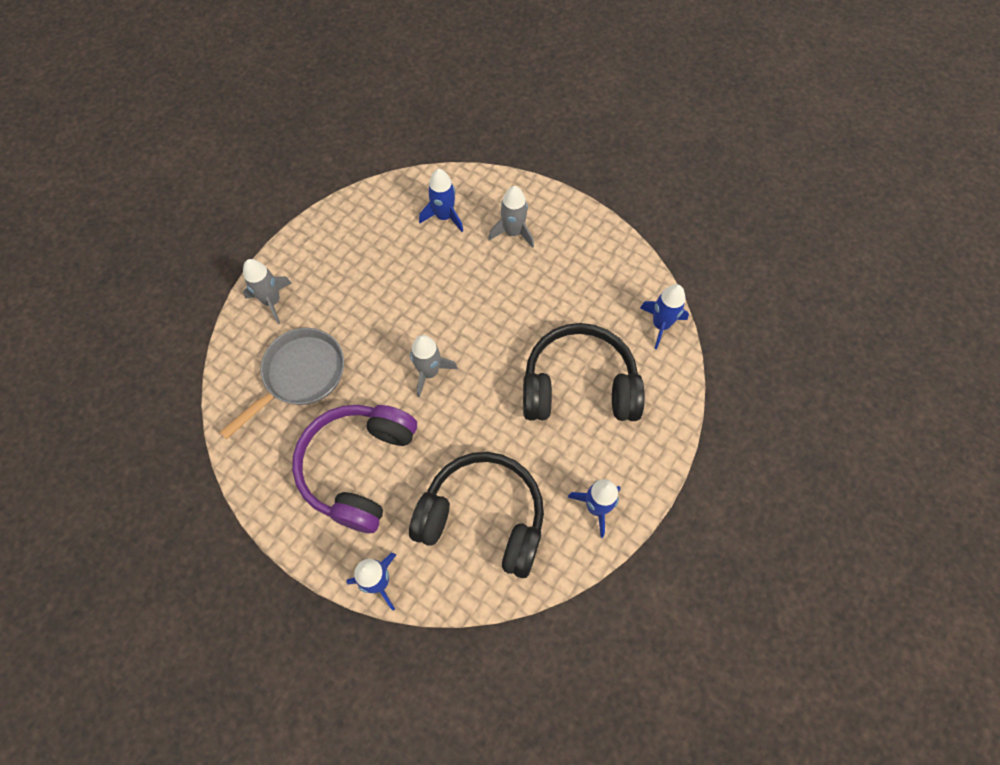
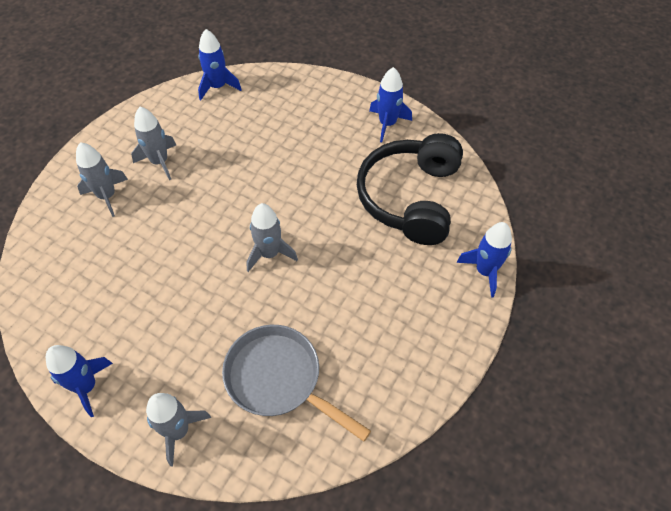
camera: 95 degrees left, 10 degrees down
(358, 468) = (379, 304): purple headphones -> none
(444, 216) = (77, 259): blue rocket -> blue rocket (86, 386)
(553, 273) = (159, 162): none -> grey rocket
(579, 385) = (278, 138): black headphones -> none

